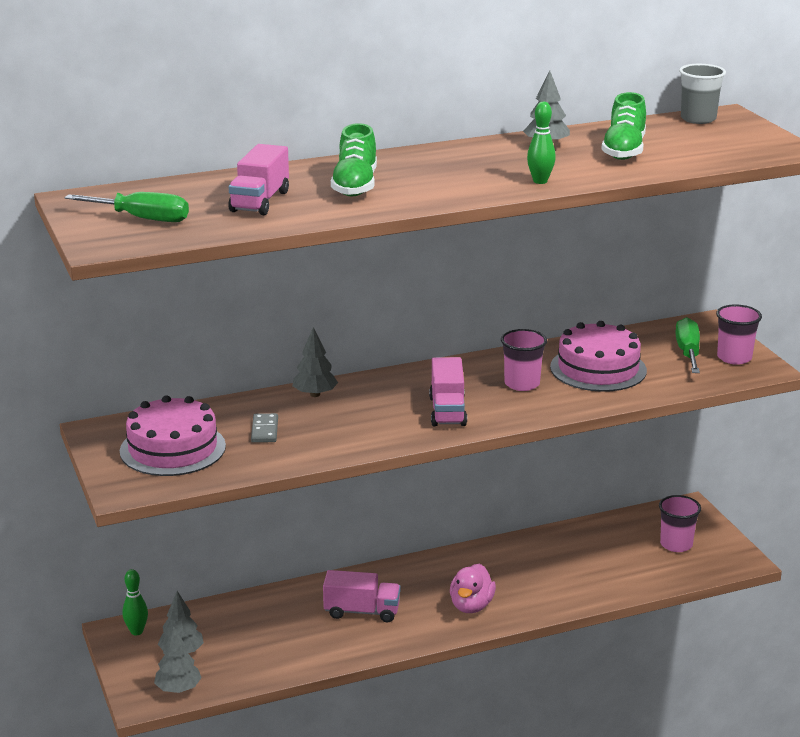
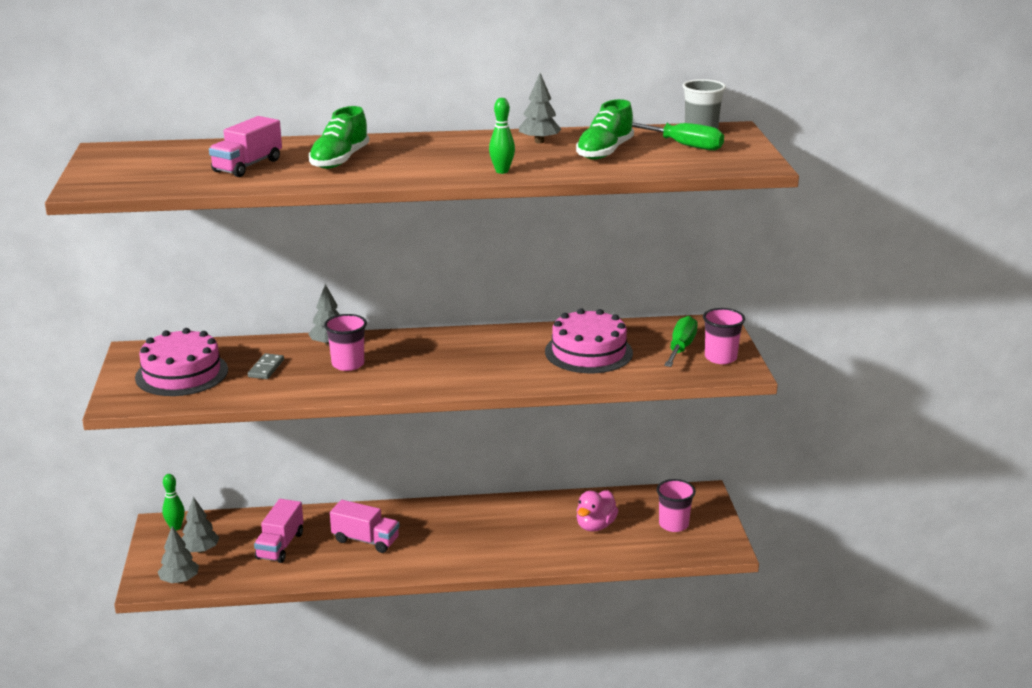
camera: 15 degrees right, 0 degrees up
(142, 219) = (139, 170): green screwdriver -> green screwdriver (684, 146)
(447, 411) = (430, 372): pink truck -> pink truck (280, 546)
(471, 606) = (460, 550): pink duck -> pink duck (595, 526)
(522, 384) = (511, 357): pink cup -> pink cup (348, 364)

